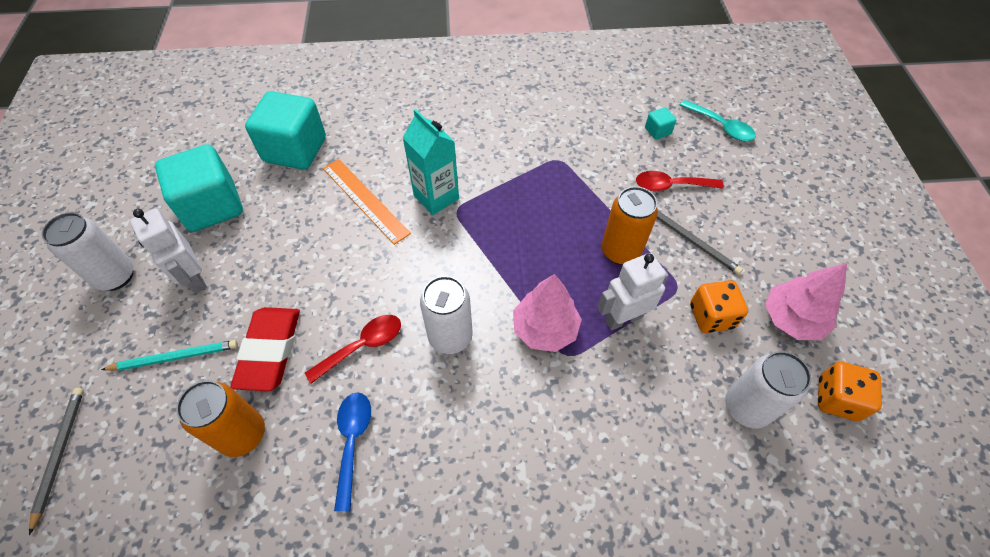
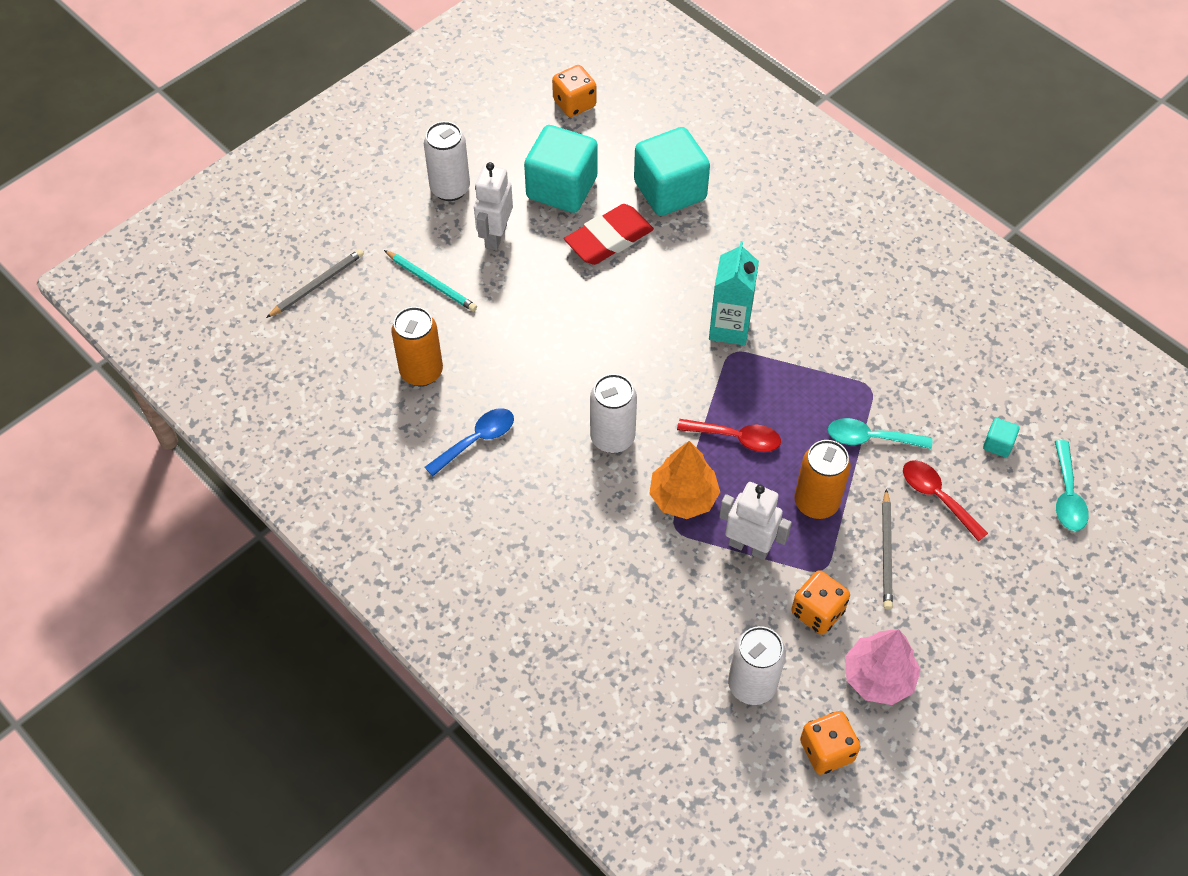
camera: 50 degrees right, 0 degrees up
(160, 148) = (574, 103): none -> orange dice
(270, 351) = (490, 334): red eraser -> red eraser (609, 239)
(362, 346) = (549, 387): red spoon -> red spoon (736, 438)
(365, 200) = (673, 281): orange ruler -> none
(545, 329) = (683, 497): pink tree -> orange tree
(596, 187) = (870, 438): none -> turquoise spoon

